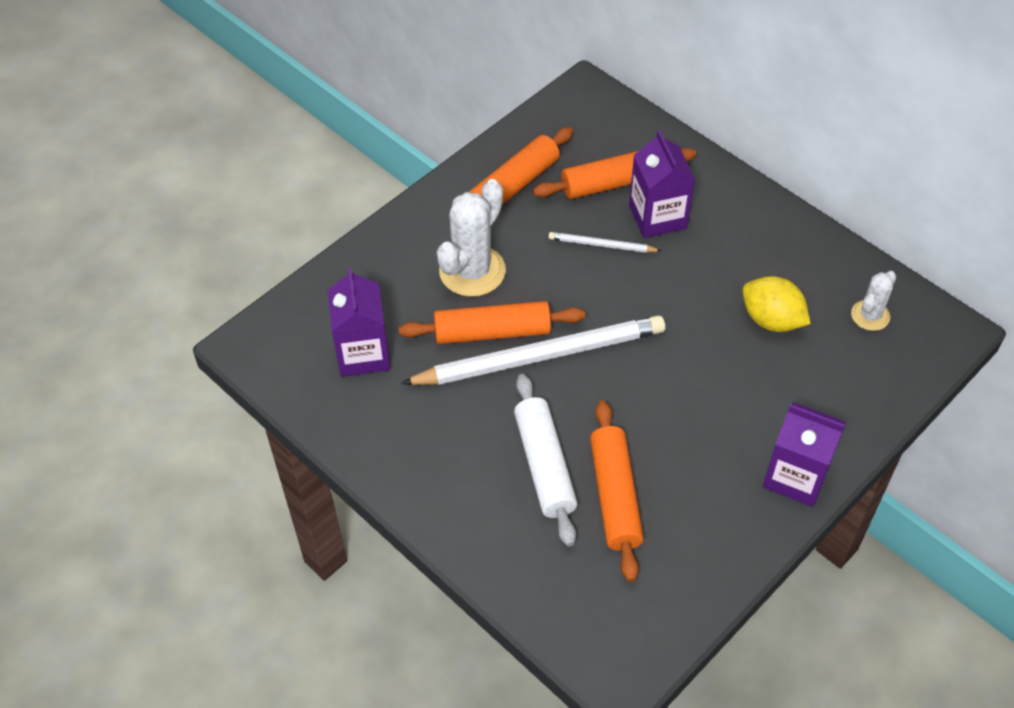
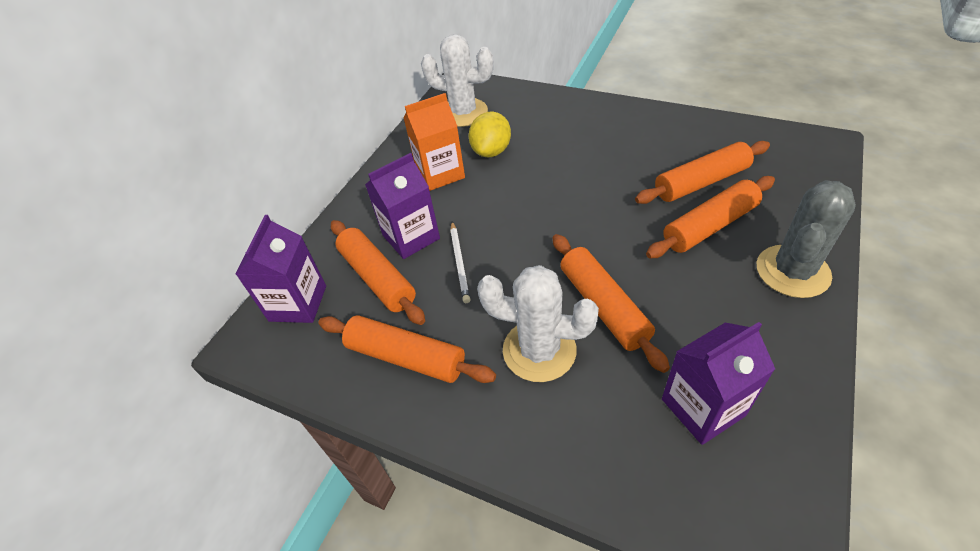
camera: 105 degrees left, 5 degrees down
(450, 499) = (792, 271): none -> grey cactus
(540, 356) = (607, 264): white pencil -> none
(544, 465) = (709, 226): white rolling pin -> orange rolling pin
(751, 262) = (440, 173): none -> orange carton
(796, 476) = (615, 113): purple carton -> purple carton (298, 303)
(870, 315) = (463, 113): white cactus -> white cactus, size x1.77

